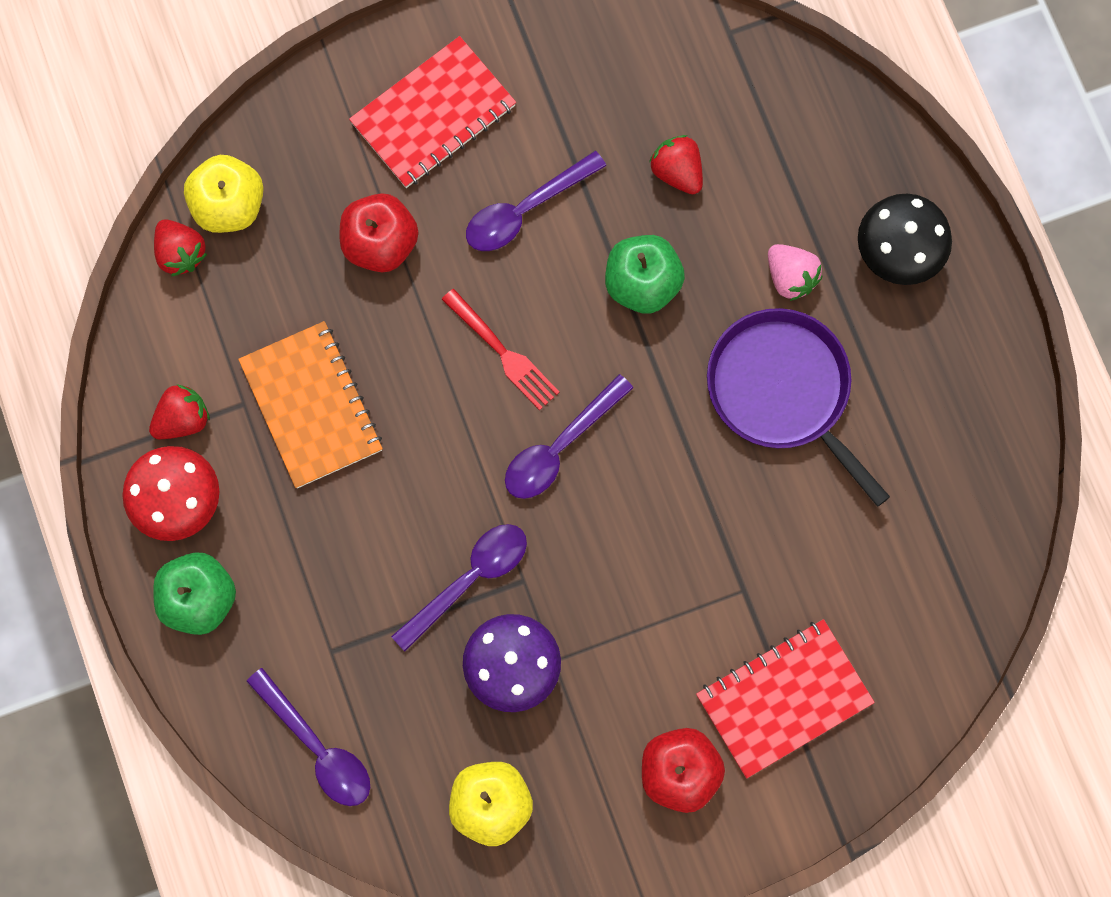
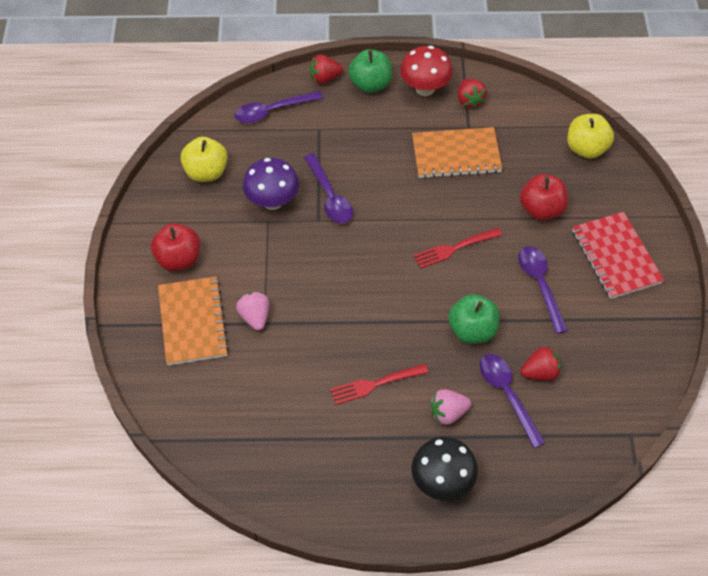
camera: 110 degrees right, 20 degrees down
(181, 253) = (564, 122): red strawberry -> red strawberry (325, 78)
(559, 447) = (387, 259): purple spoon -> purple spoon (507, 394)
(739, 608) = (255, 317): none -> pink strawberry
(783, 391) = (376, 384): purple pan -> red fork
(783, 699) = (193, 322): red notebook -> orange notebook

